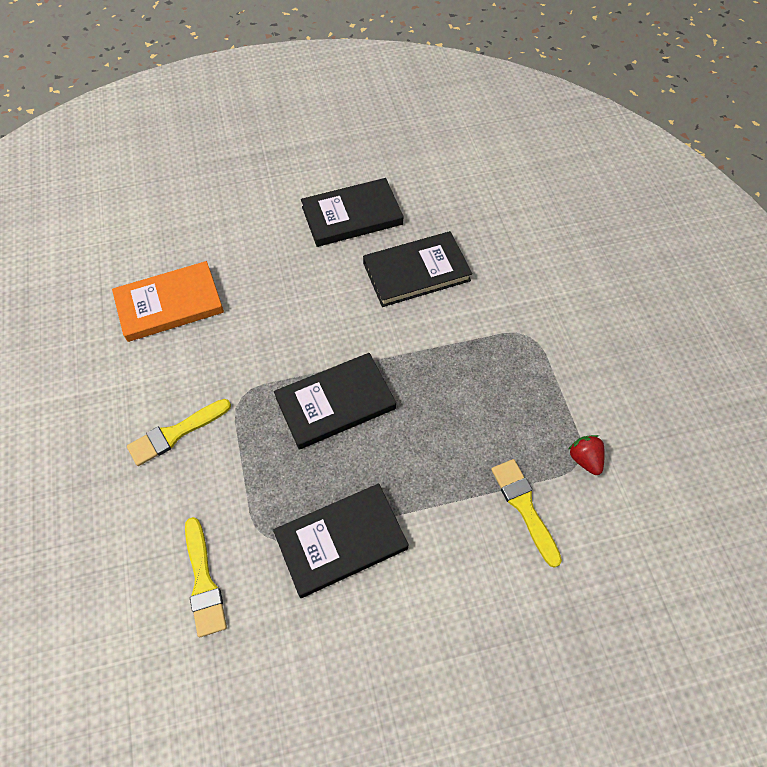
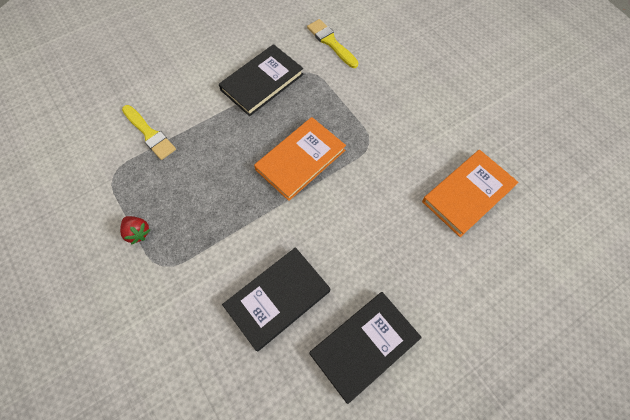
camera: 160 degrees right, 5 degrees up
(175, 433) = (397, 107): yellow brush -> none
(335, 403) = (300, 160): black book -> orange book
(585, 459) = (109, 177): red strawberry -> red strawberry (138, 232)

